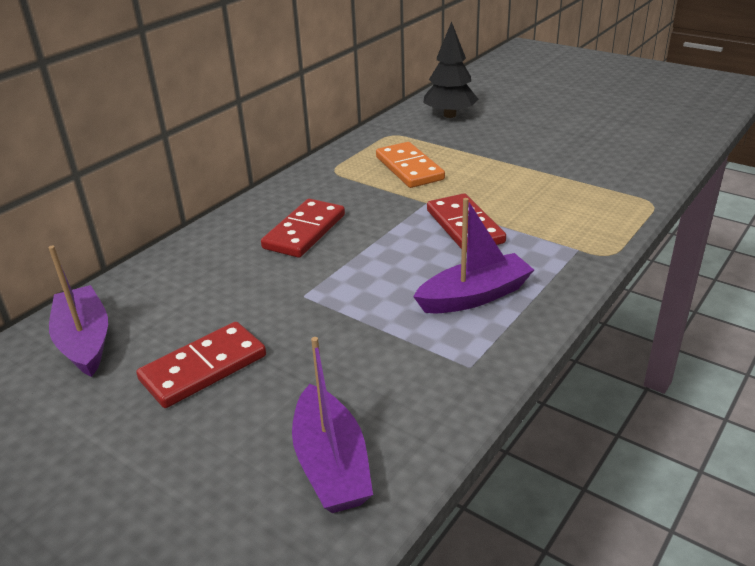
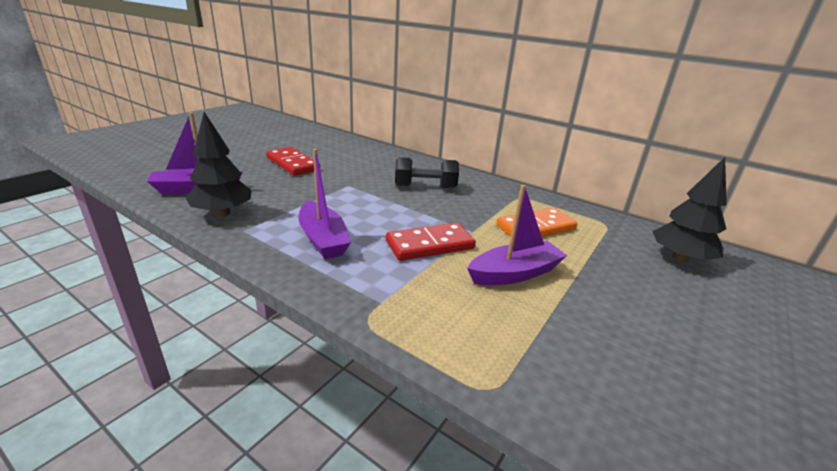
camera: 85 degrees right, 5 degrees down
(85, 341) = (329, 143): purple boat -> purple boat (514, 273)
(304, 231) = (425, 186): red domino -> black dumbbell
(423, 400) = (223, 213): none -> black tree

